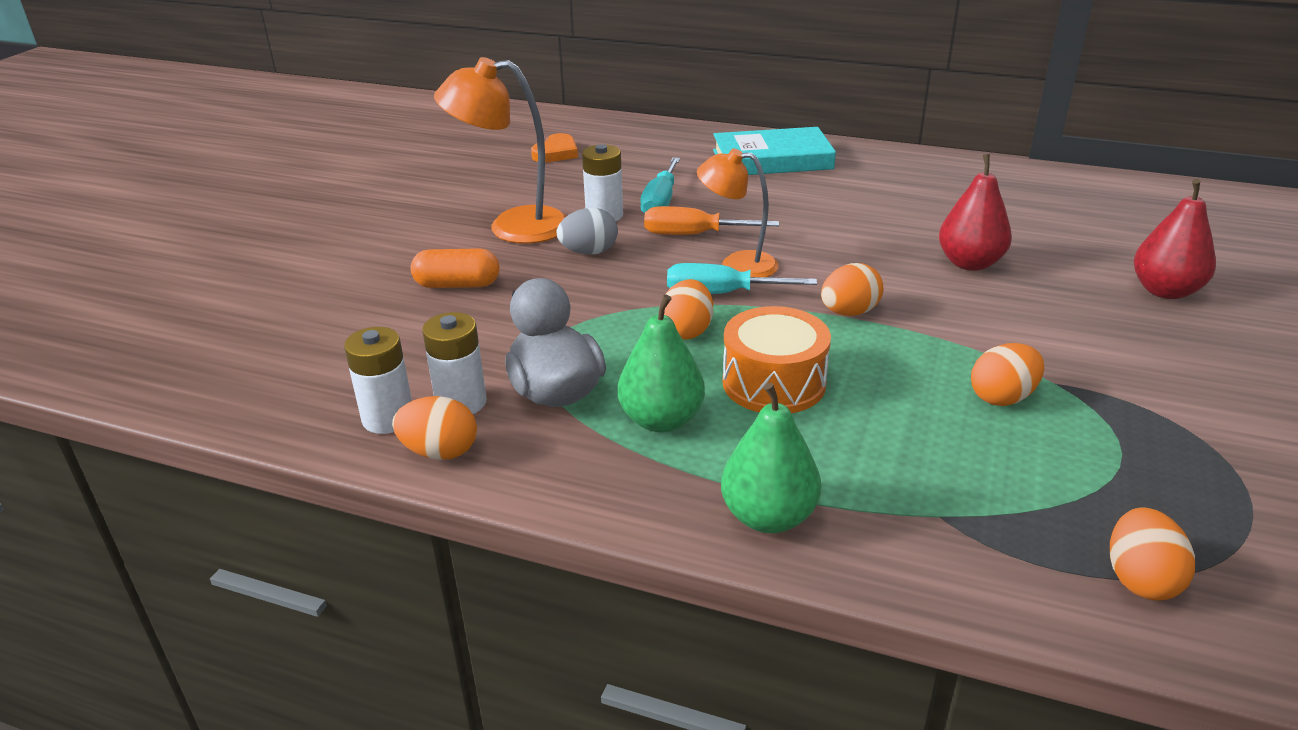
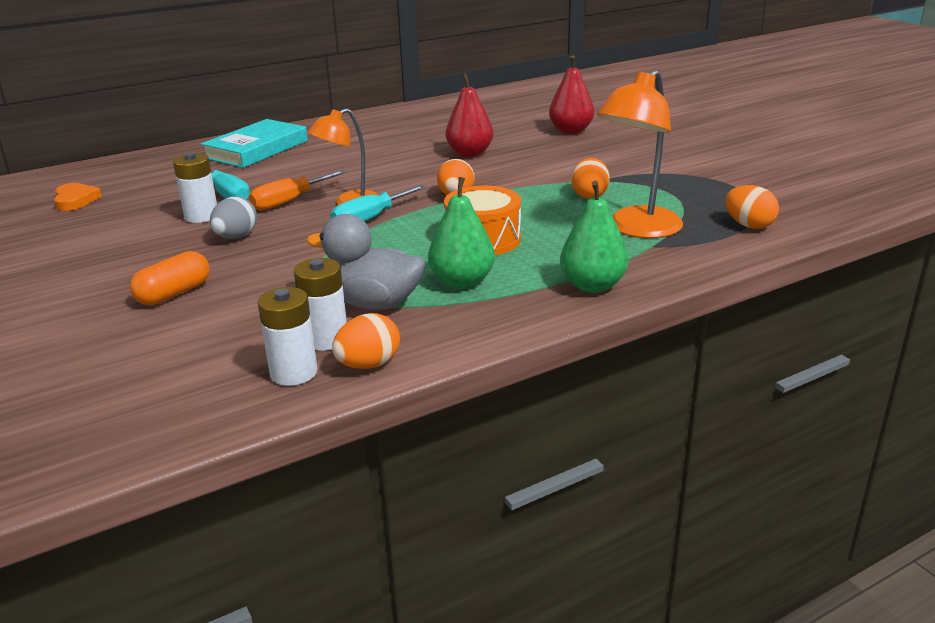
camera: 50 degrees left, 5 degrees down
(512, 227) = (141, 249): orange lamp -> orange lamp (637, 229)
(687, 331) = (388, 242): orange egg -> none

